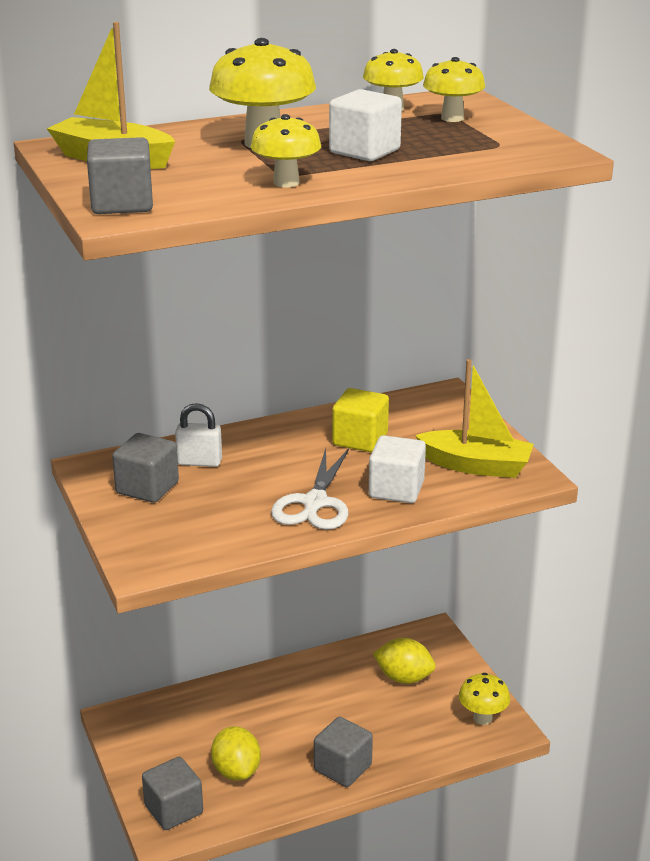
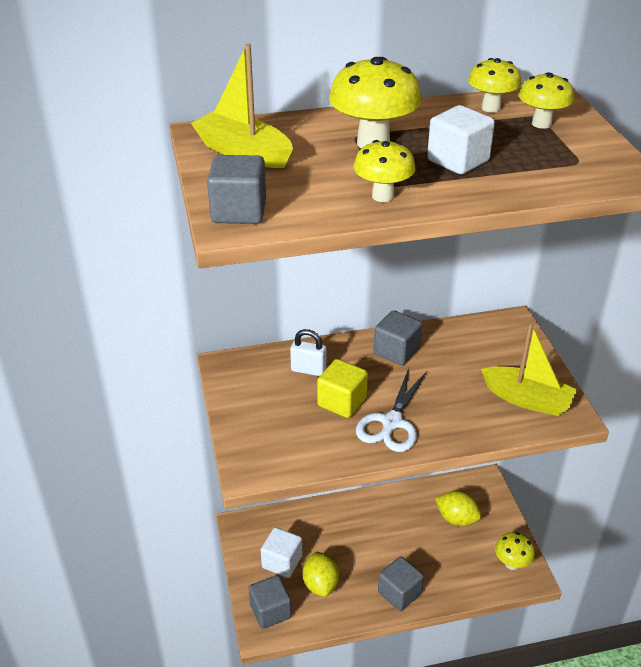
camera: 10 degrees right, 10 degrees up
(147, 488) = (264, 391): grey cube -> grey cube (396, 351)
(360, 439) = (437, 361): yellow cube -> yellow cube (342, 402)
(396, 489) = (459, 416): white cube -> white cube (282, 562)

